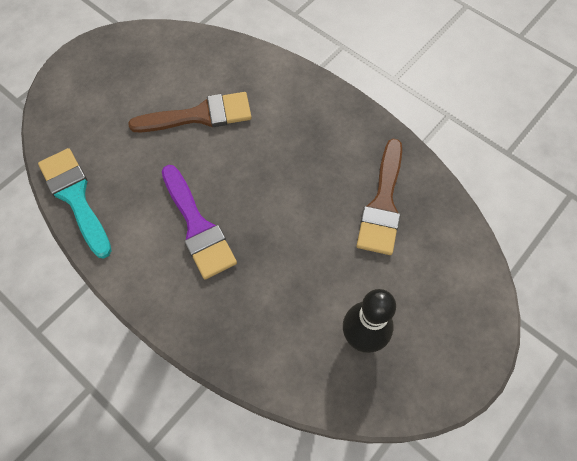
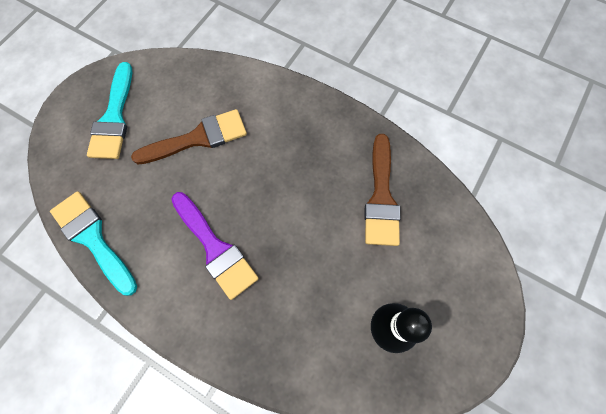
camera: 10 degrees left, 5 degrees up
(117, 82) = (114, 117): none -> turquoise brush

